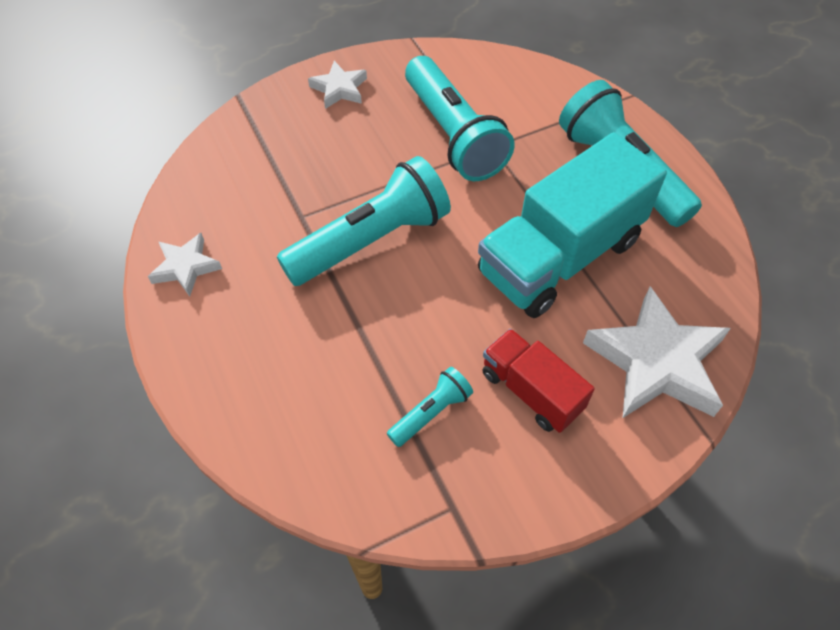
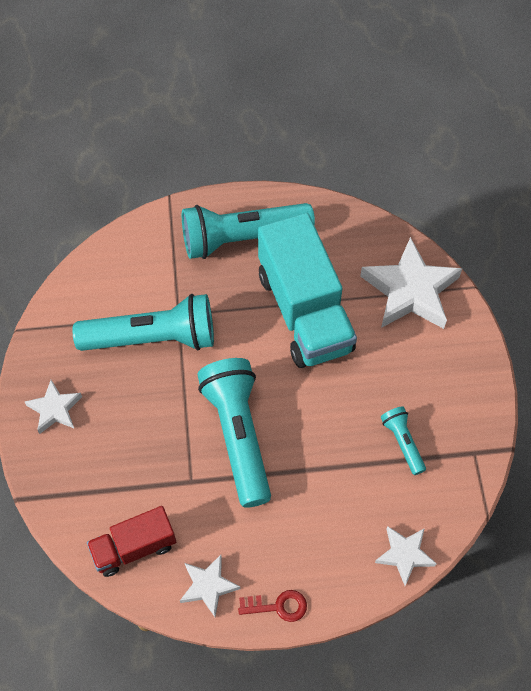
camera: 70 degrees left, 5 degrees up
(177, 338) = (278, 606): none -> red key
(277, 457) = (404, 555): none -> white star
(531, 391) = (407, 374): red truck -> red truck (134, 547)

